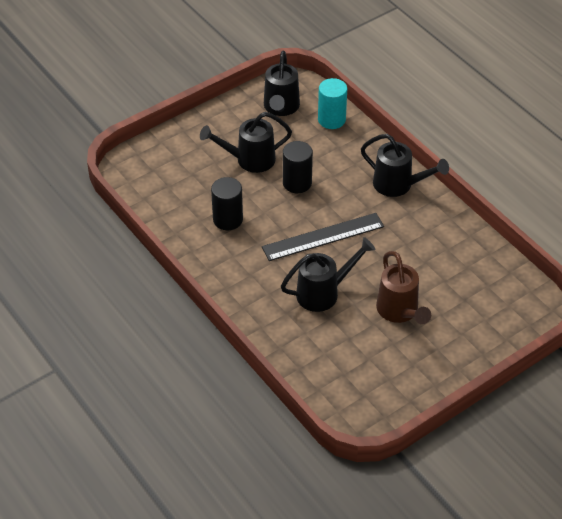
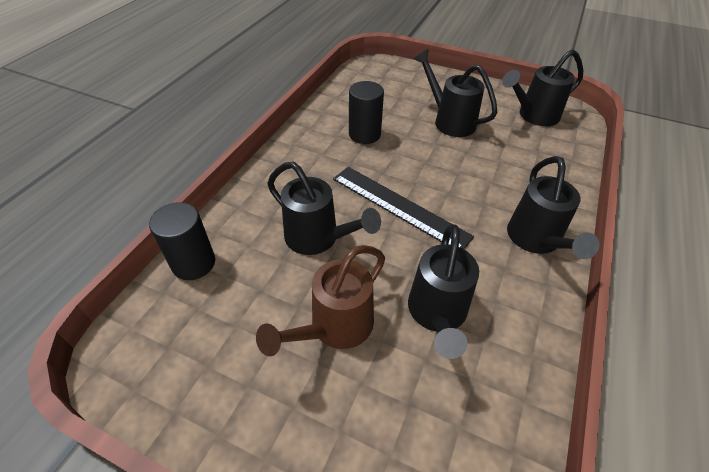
camera: 60 degrees right, 0 degrees up
(297, 183) = (453, 160): black cylinder -> black cylinder (194, 263)
(331, 120) = (562, 152): turquoise cylinder -> none
(420, 261) = (437, 314): none -> black watering can

